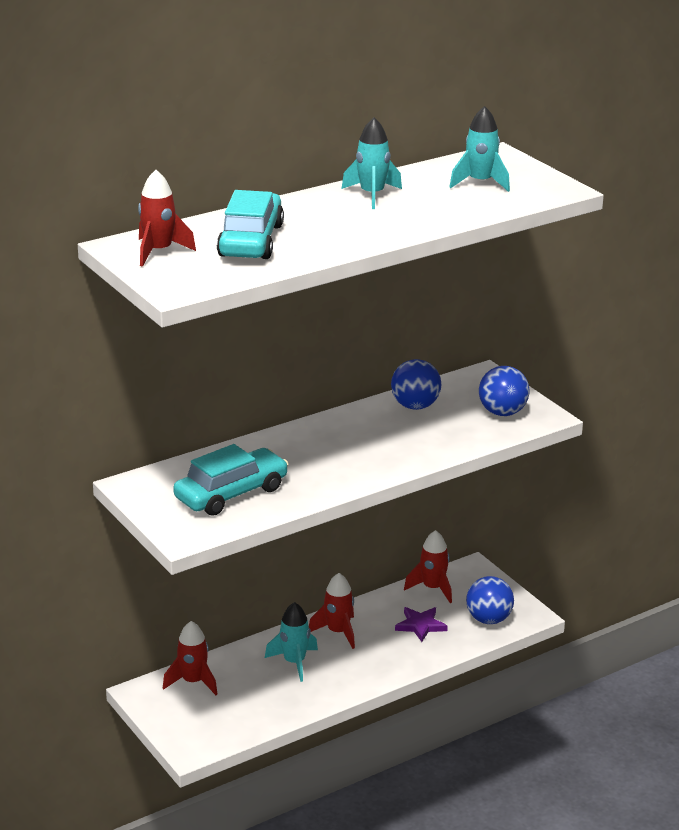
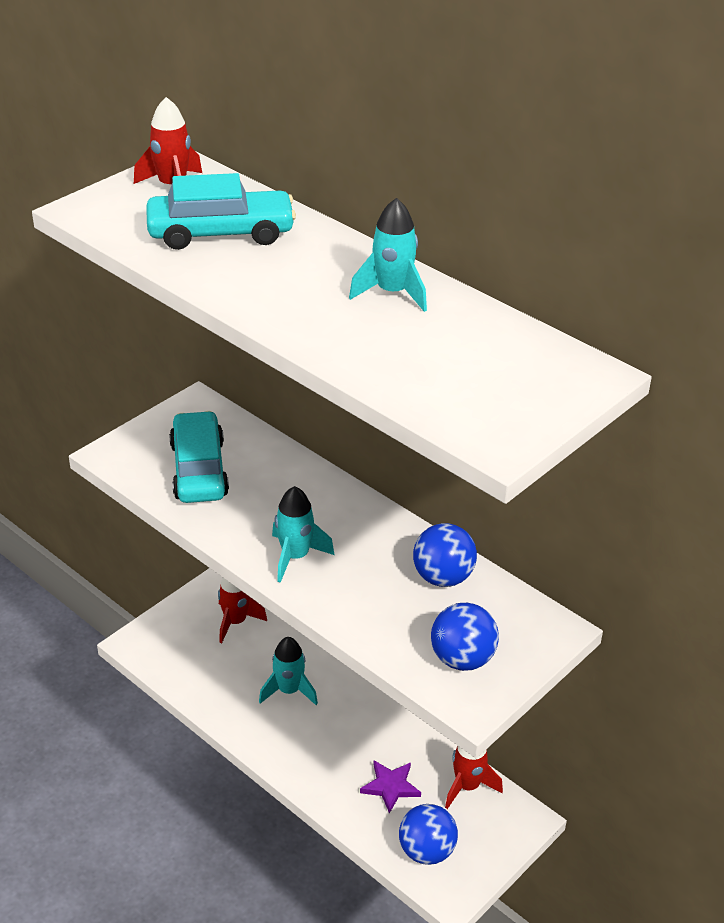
camera: 75 degrees right, 10 degrees up
(231, 493) = (199, 470): turquoise car -> turquoise car turned 135 degrees counterclockwise
(338, 632) = (352, 716): red rocket -> none
(480, 183) = (480, 370): turquoise rocket -> turquoise rocket (295, 557)

